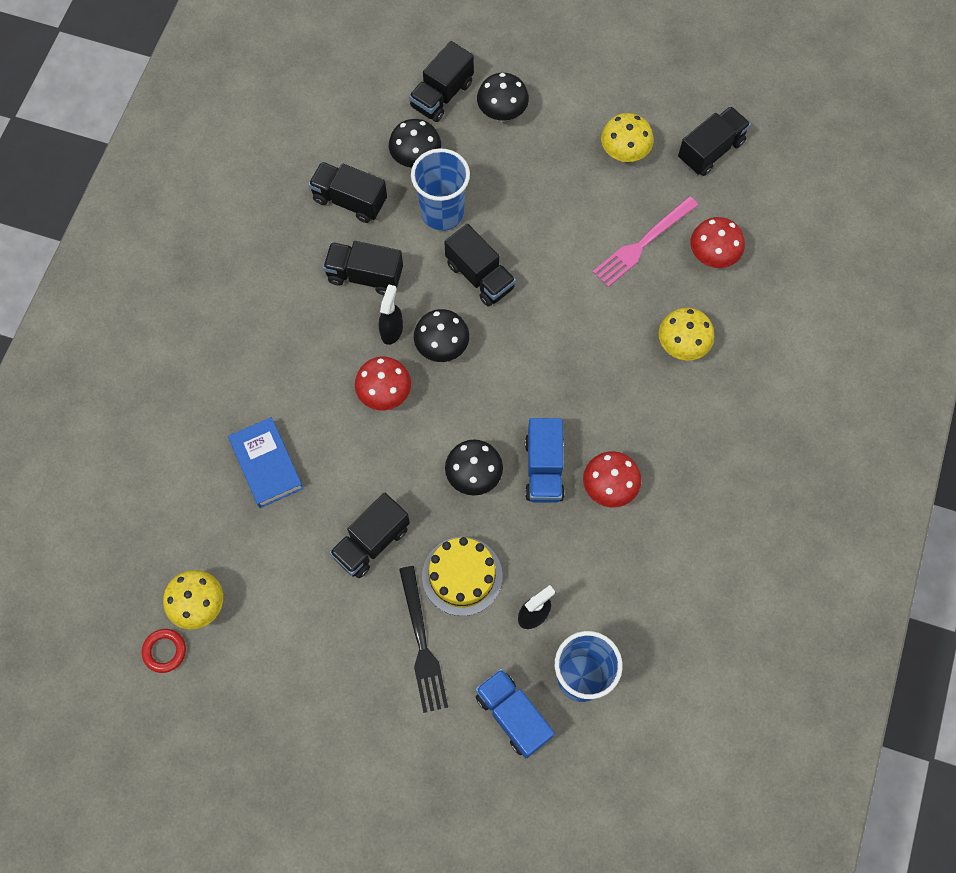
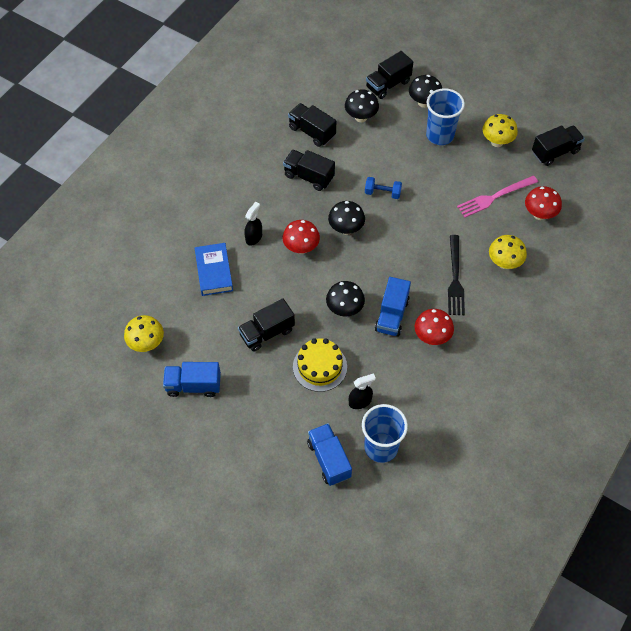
camera: 15 degrees right, 10 degrees down
(164, 651) = (116, 365): red ring -> none
(287, 653) = (193, 385): none -> blue truck
(391, 330) = (316, 212): black spray bottle -> black spray bottle (254, 237)
(422, 643) = (281, 401): black fork -> black fork (455, 278)
(442, 213) = (369, 151): blue cup -> blue cup (440, 135)
(480, 276) = (382, 193): black truck -> blue dumbbell

